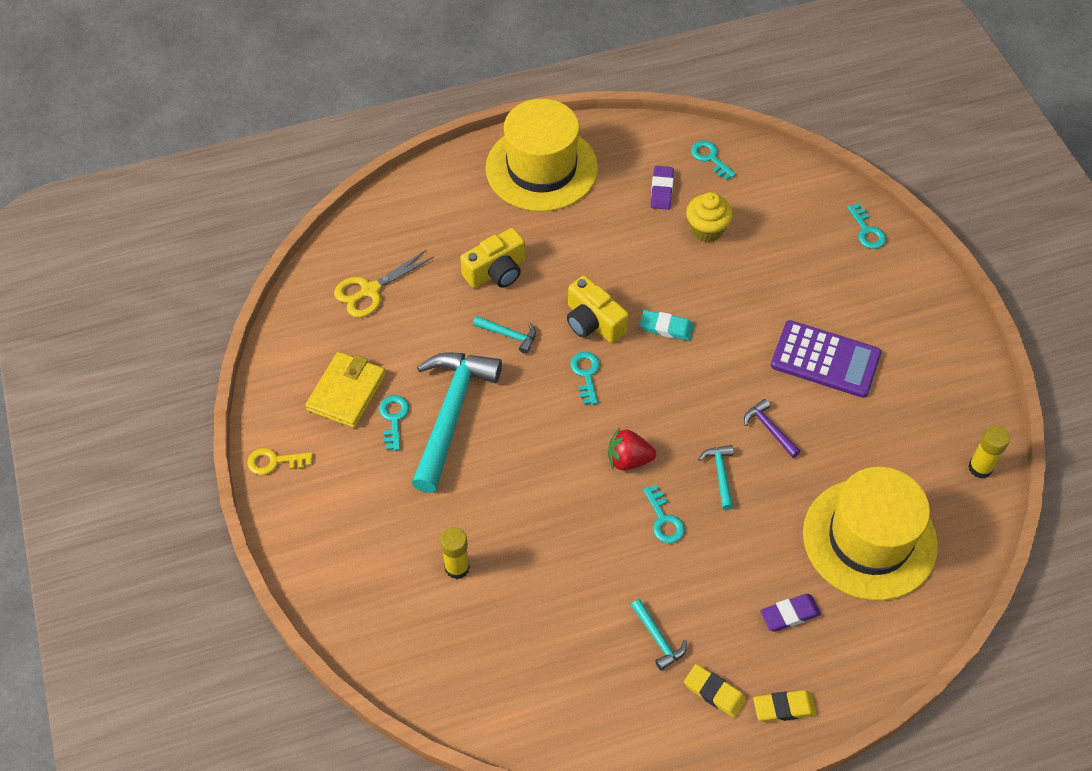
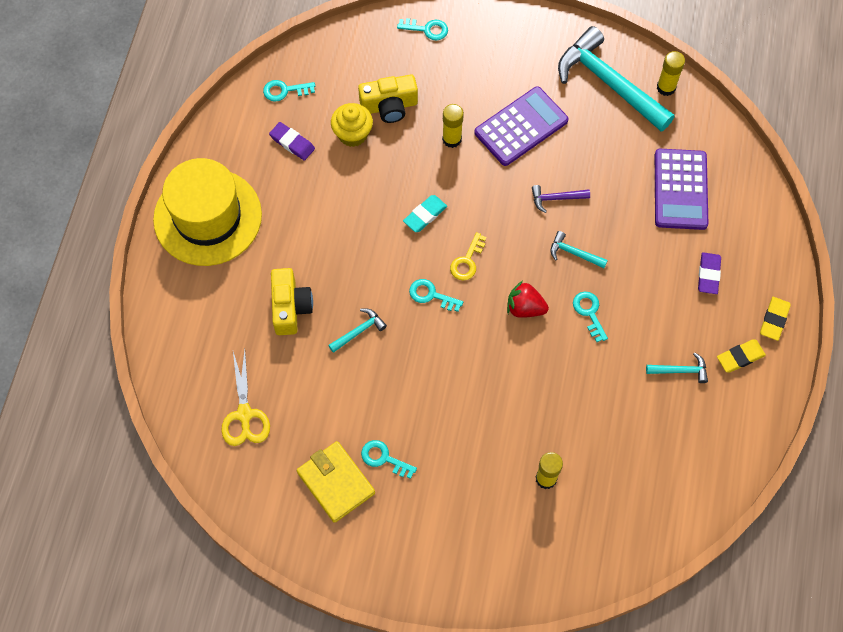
camera: 60 degrees left, 10 degrees up
(274, 461) = (368, 572): yellow key -> yellow key (467, 261)
(451, 414) = (406, 413): turquoise hammer -> turquoise hammer (608, 83)
(593, 322) = (386, 263): yellow camera -> yellow camera (389, 106)
(628, 460) = (525, 308): red strawberry -> red strawberry turned 75 degrees clockwise
(664, 520) = (589, 312): turquoise key -> turquoise key turned 120 degrees counterclockwise
(764, 309) = (452, 139): none -> yellow glue stick
(869, 539) = (680, 189): yellow hat -> purple calculator

